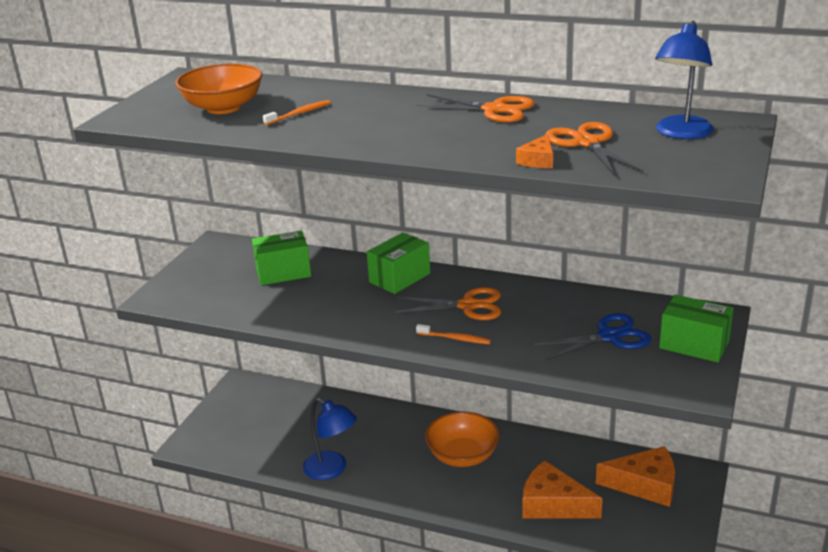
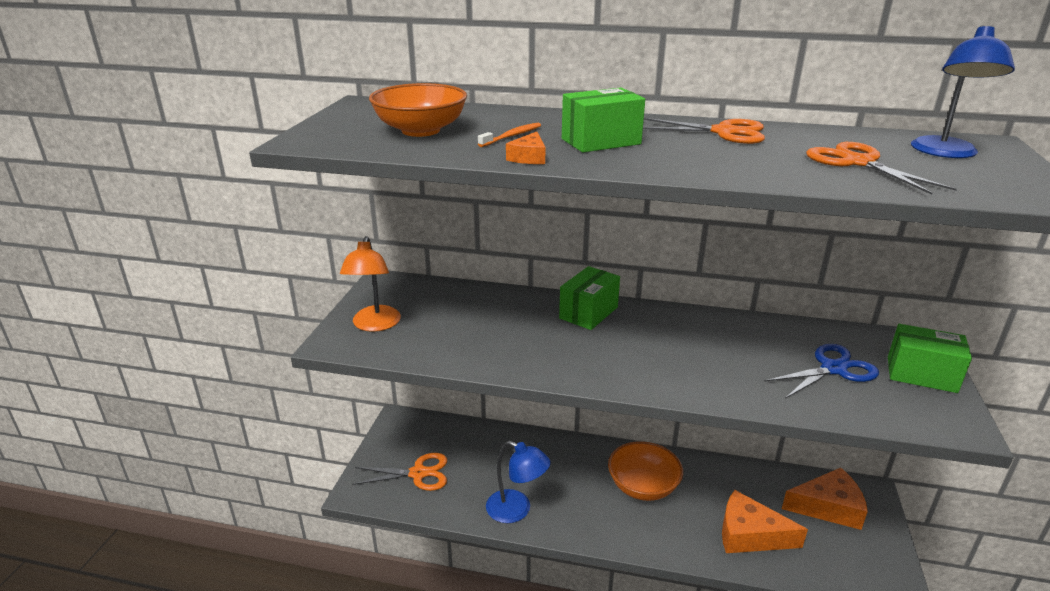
camera: 10 degrees left, 0 degrees up
(196, 283) = (375, 325): none -> orange lamp
(283, 272) = (465, 310): green box -> green box (601, 141)
(455, 338) = (677, 377): orange toothbrush -> none
(468, 306) = (672, 340): orange scissors -> orange scissors (418, 473)
(538, 160) = (824, 180): orange cheese -> orange cheese (529, 157)

